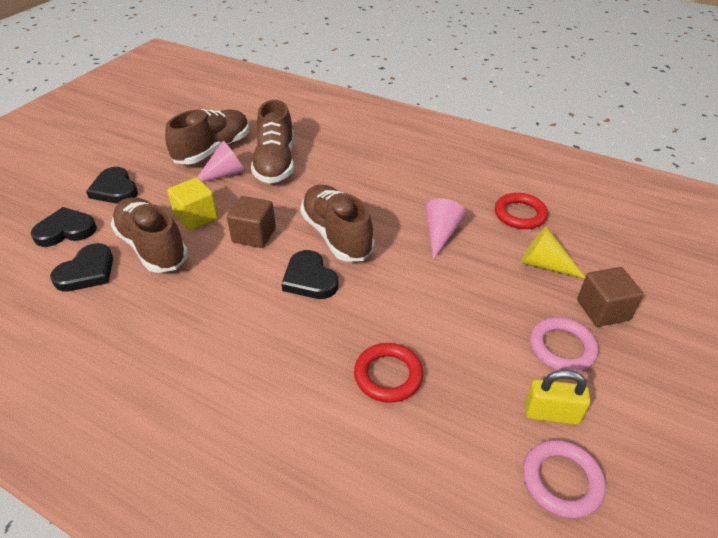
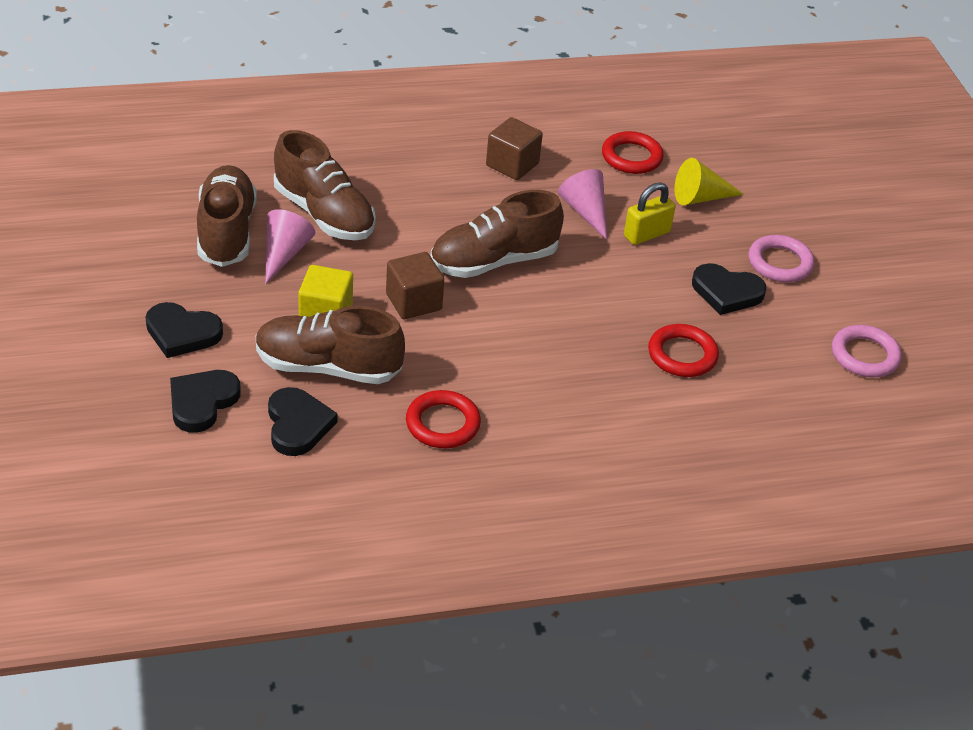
camera: 45 degrees left, 0 degrees up
(160, 322) = (442, 424): none -> red ring
(309, 279) = (522, 314): black heart -> black heart (726, 292)
(337, 235) = (494, 261): brown shoe -> brown shoe turned 45 degrees counterclockwise
(551, 413) = (818, 315): yellow padlock -> yellow padlock (646, 234)
(603, 310) = (779, 216): brown cube -> brown cube (512, 165)

